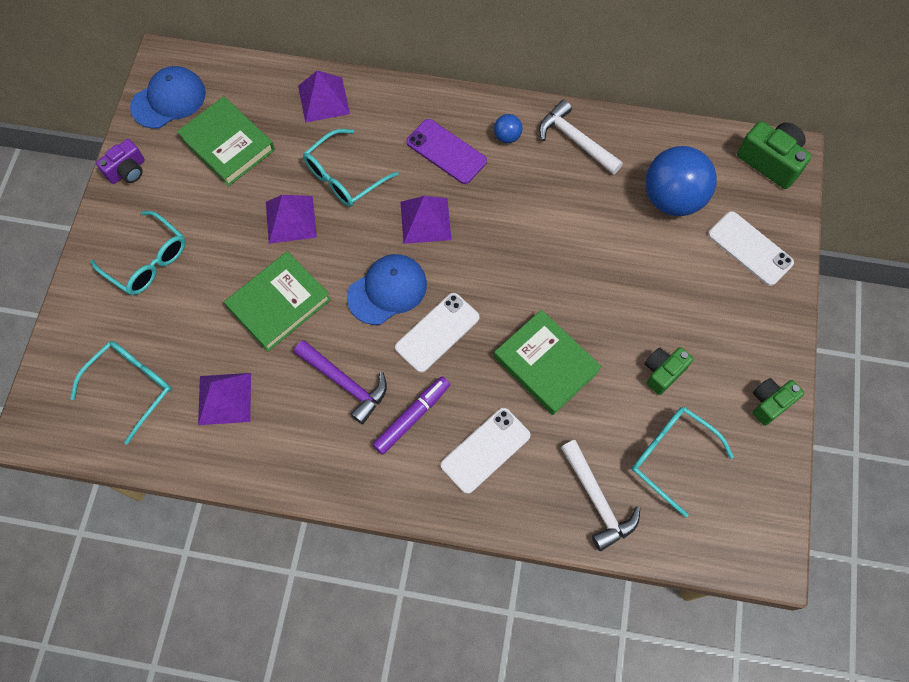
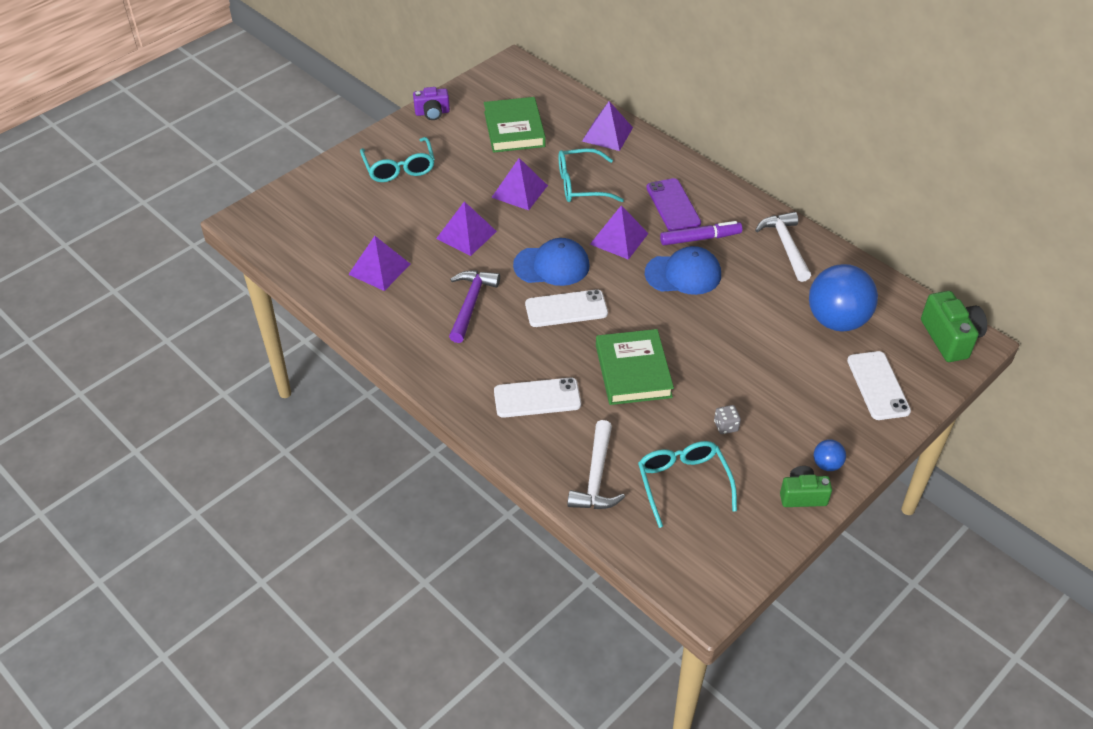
camera: 35 degrees right, 20 degrees down
(132, 386) = (325, 231): turquoise glasses -> none
(169, 100) = (496, 86): blue cap -> blue cap (683, 274)
(279, 303) = (466, 235): green book -> purple pyramid
(345, 383) = (470, 304): purple hammer -> purple hammer turned 150 degrees counterclockwise
(412, 417) = (500, 349): purple marker -> purple marker (700, 238)
(507, 136) = (730, 218): blue ball -> blue ball (827, 464)
(663, 372) = (726, 426): green camera -> grey dice

